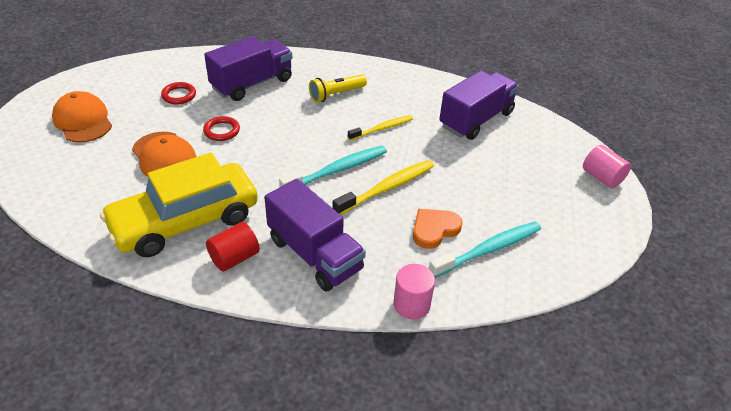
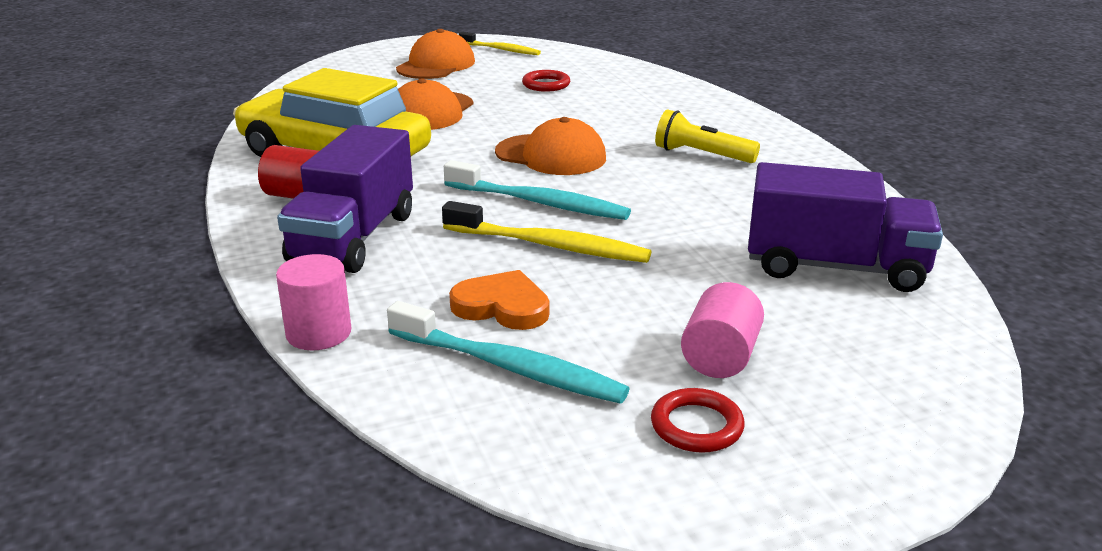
camera: 60 degrees right, 15 degrees down
(222, 131) = (516, 121): red ring -> red ring (696, 426)
(252, 84) = (633, 107): purple truck -> none
(283, 140) = (551, 155): none -> orange cap
(382, 128) = (679, 204): yellow toothbrush -> yellow toothbrush (501, 49)
(602, 177) = (892, 447): pink cylinder -> pink cylinder (720, 357)

